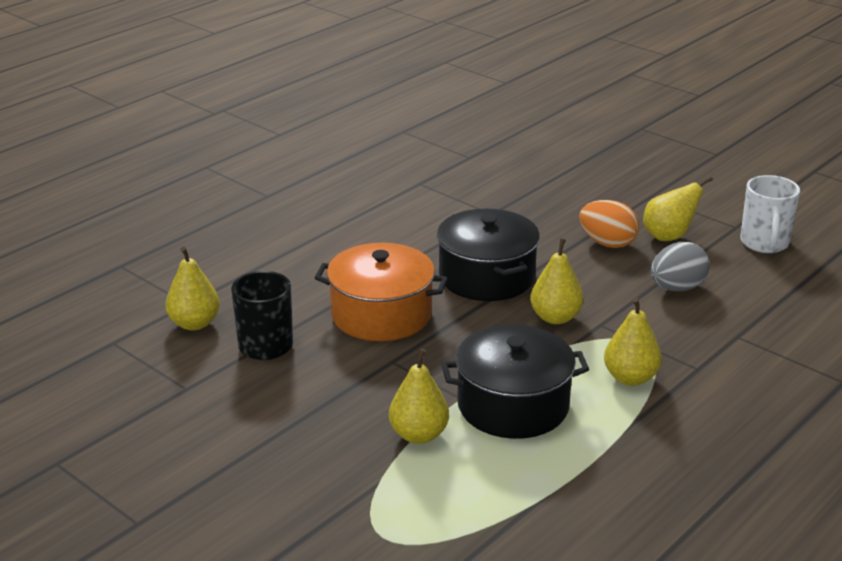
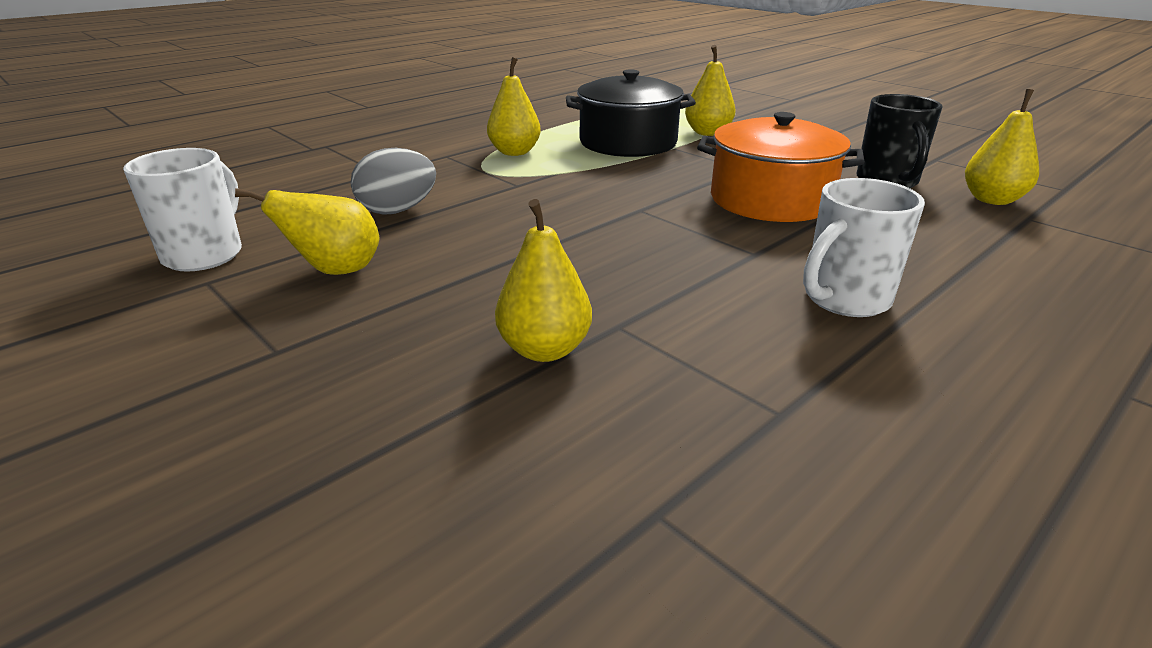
camera: 175 degrees left, 0 degrees up
(367, 232) = (844, 300): none -> white mug
(487, 277) = (640, 230): black pot -> none
(555, 317) = (565, 191): yellow pear -> yellow pear (544, 349)
(607, 243) = (442, 265): orange egg -> none

